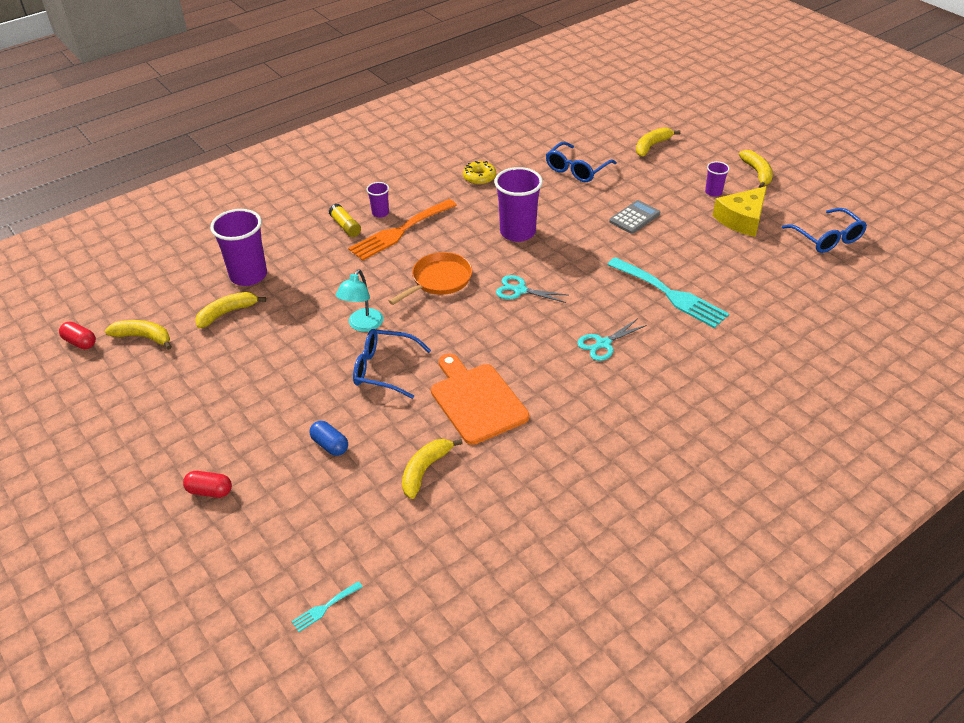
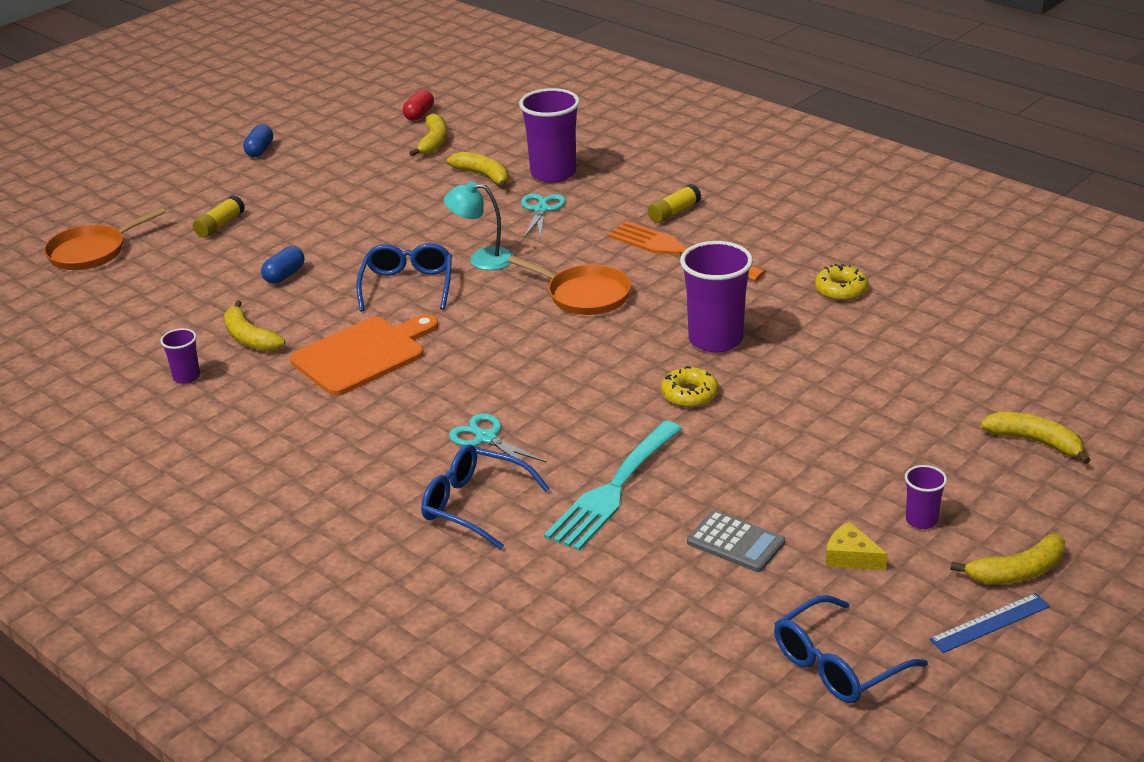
camera: 80 degrees right, 10 degrees down
(68, 459) = (260, 150): none -> blue capsule
(205, 600) = (91, 252): none -> orange pan
(210, 491) = (220, 225): red capsule -> yellow glue stick
(324, 608) = (74, 312): turquoise fork -> none
(380, 213) = (714, 230): purple cup -> purple cup (186, 377)
(425, 470) = (250, 338): yellow banana -> yellow banana turned 150 degrees counterclockwise
(520, 290) = (582, 358): turquoise scissors -> turquoise scissors (541, 209)
(576, 169) = (911, 372): blue glasses -> blue glasses (474, 505)
(576, 251) = (689, 394): none -> yellow donut
(634, 217) = (801, 440): grey calculator -> grey calculator (735, 542)
(742, 219) = (850, 557): yellow cheese -> yellow cheese, size x0.55
(795, 188) = (990, 623): none -> blue ruler

